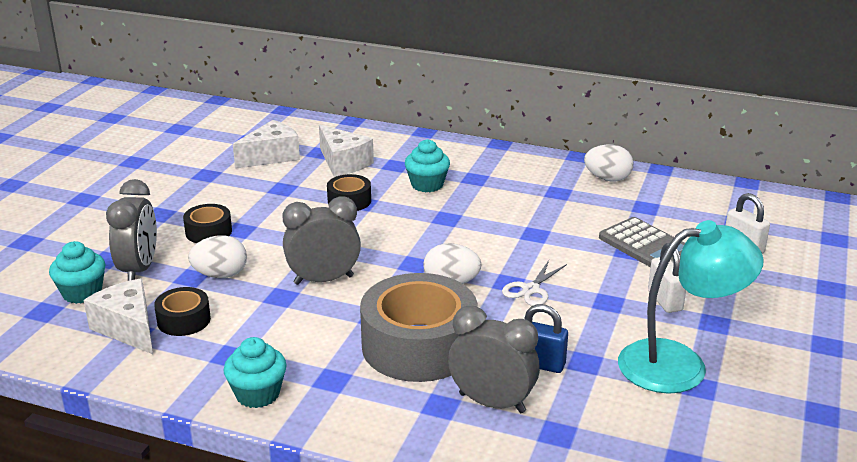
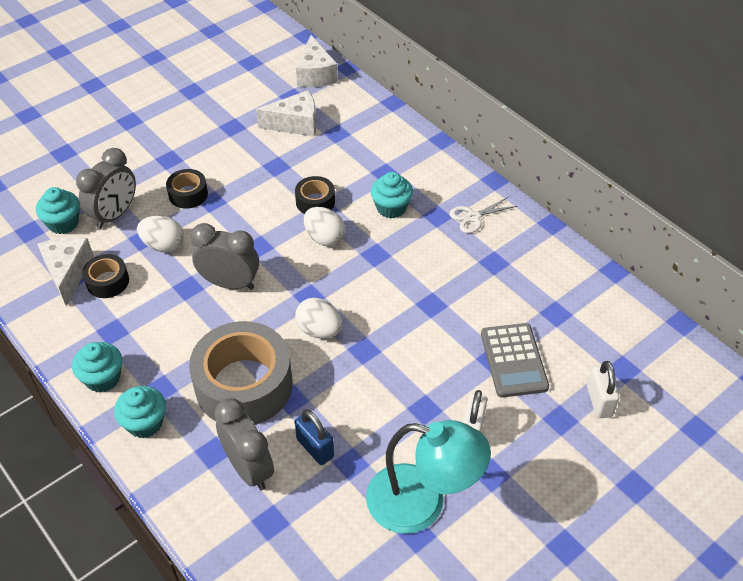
camera: 30 degrees right, 20 degrees up
(343, 163) = (345, 154): white cheese -> white cheese (315, 74)
(343, 411) = (145, 423): none -> turquoise cupcake
(530, 290) = (374, 366): white scissors -> white scissors (473, 217)
(607, 179) = (552, 264): white egg -> white egg (324, 238)

